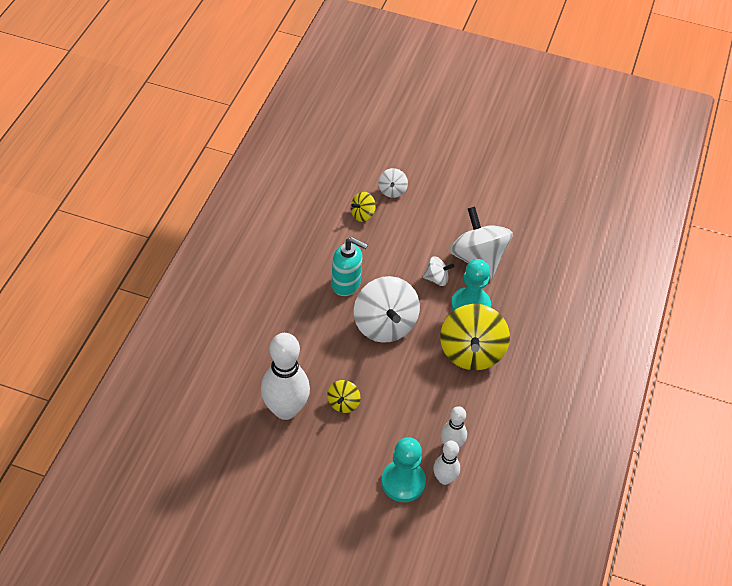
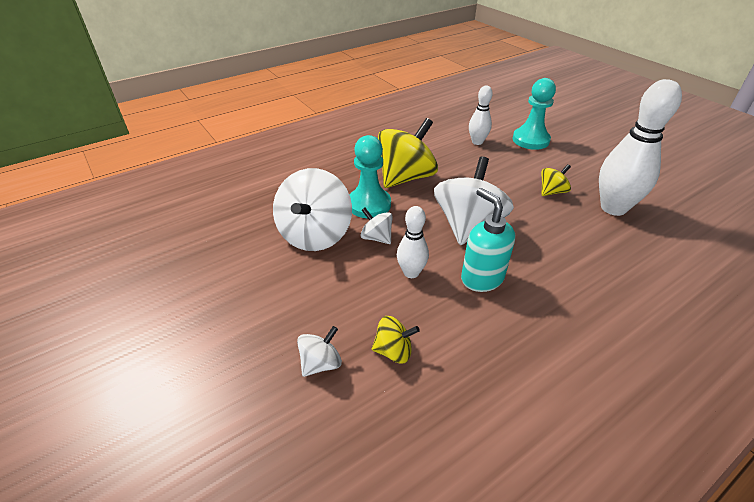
camera: 140 degrees left, 10 degrees down
(444, 478) = (497, 132): white bowling pin -> white bowling pin (411, 273)

